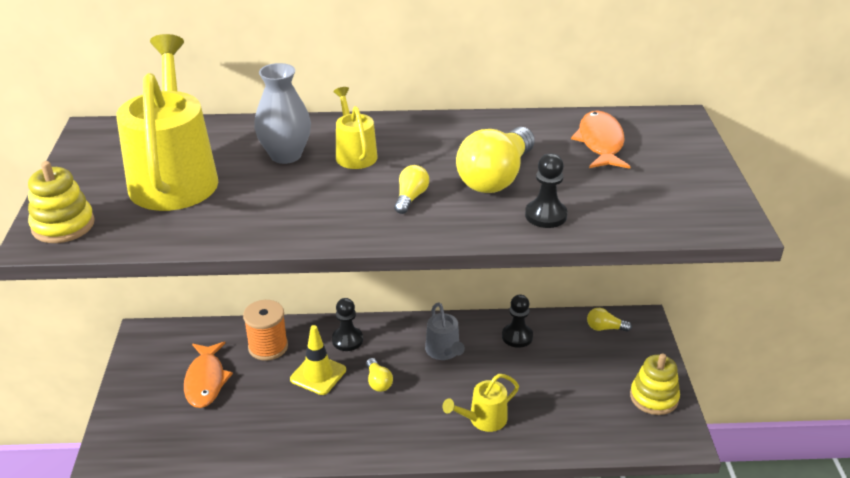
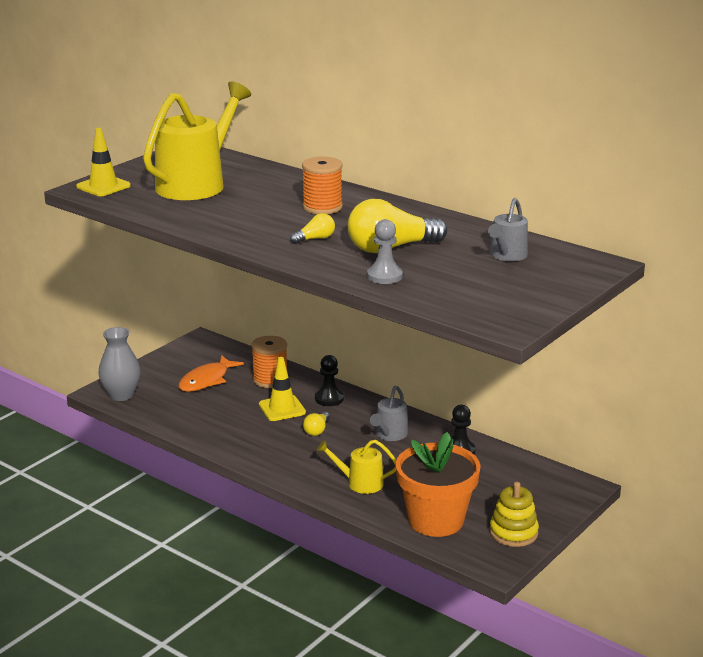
camera: 40 degrees right, 10 degrees down
(63, 225) = (103, 186): yellow stacking toy -> yellow traffic cone
(285, 155) = (278, 194): grey vase -> grey vase (121, 395)
(354, 154) = (322, 207): yellow watering can -> orange spool
(545, 215) = (384, 276): black pawn -> grey pawn
(587, 422) = (436, 520): none -> orange flower pot
(600, 142) = (506, 256): orange fish -> grey watering can
(605, 328) = (542, 477): yellow light bulb -> none

